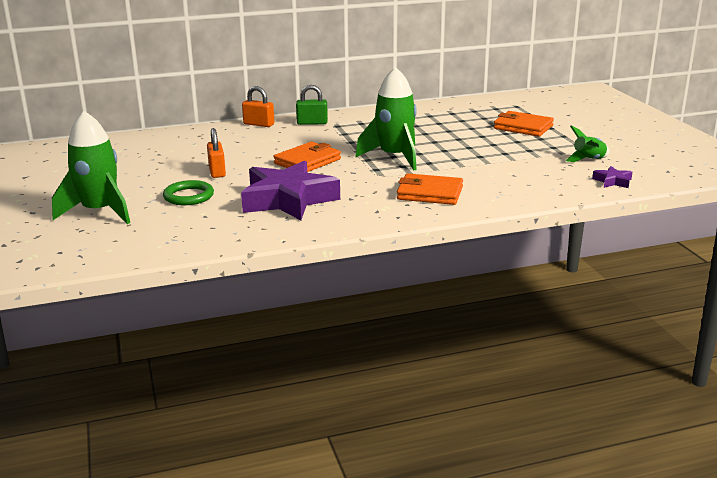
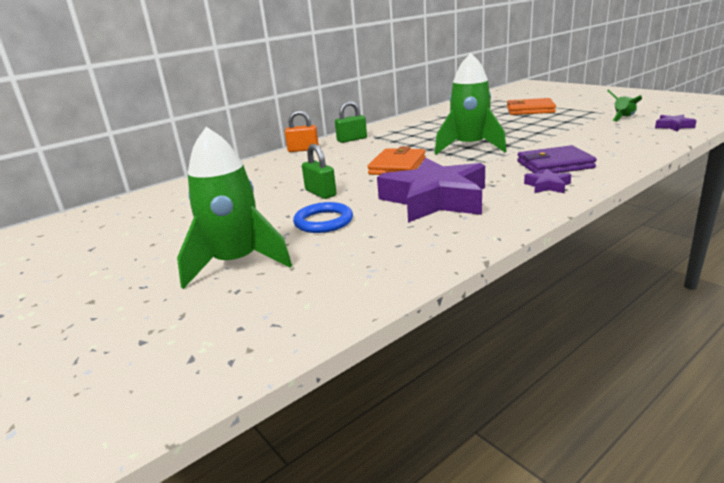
camera: 20 degrees left, 0 degrees up
(188, 196) = (323, 221): green ring -> blue ring
(217, 172) = (320, 193): orange padlock -> green padlock
(388, 210) = (547, 186): none -> purple star
(430, 193) = (554, 165): orange wallet -> purple wallet

